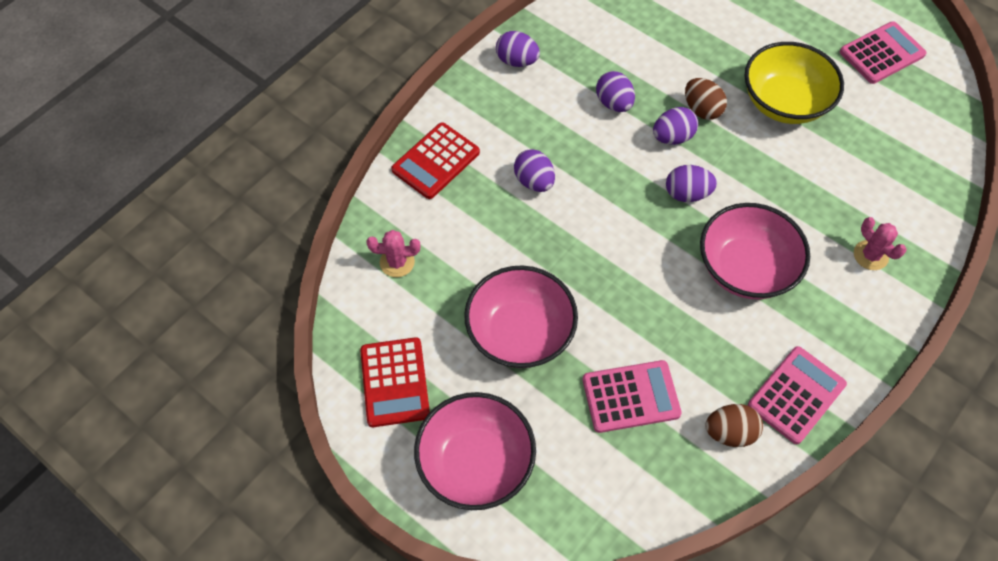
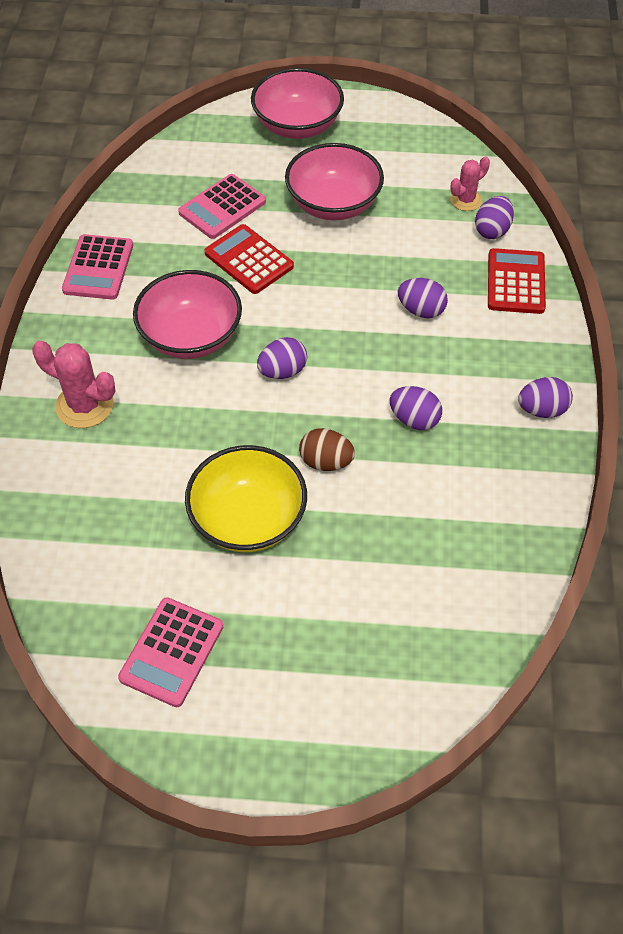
camera: 145 degrees right, 5 degrees down
(395, 382) = (391, 137): red calculator -> red calculator (249, 260)
(672, 137) = (333, 417): purple egg -> purple egg (492, 230)
(730, 432) = (136, 222): brown egg -> none
(870, 255) = (84, 405): pink cactus -> pink cactus, size x1.57

